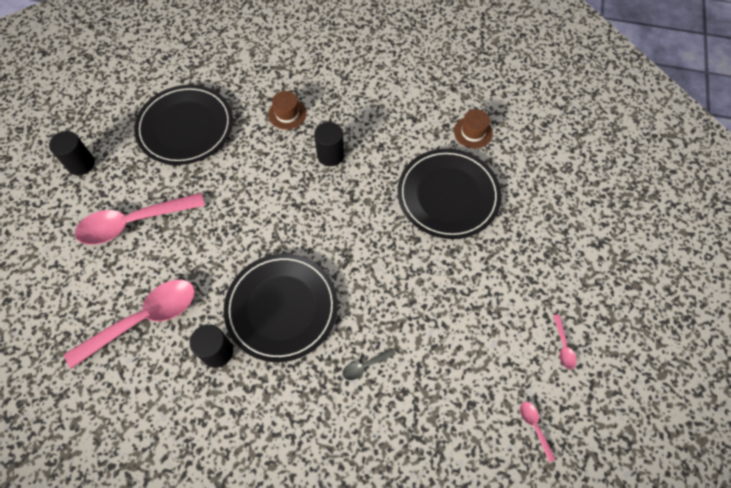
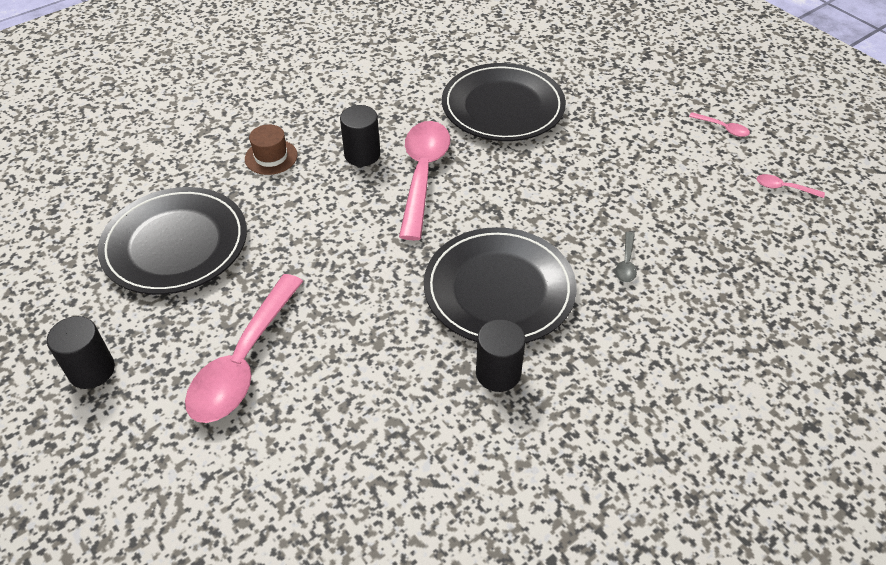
camera: 50 degrees left, 15 degrees down
(144, 319) = (387, 421): pink spoon -> pink spoon (423, 174)
(473, 132) = (455, 55): brown hat -> none

